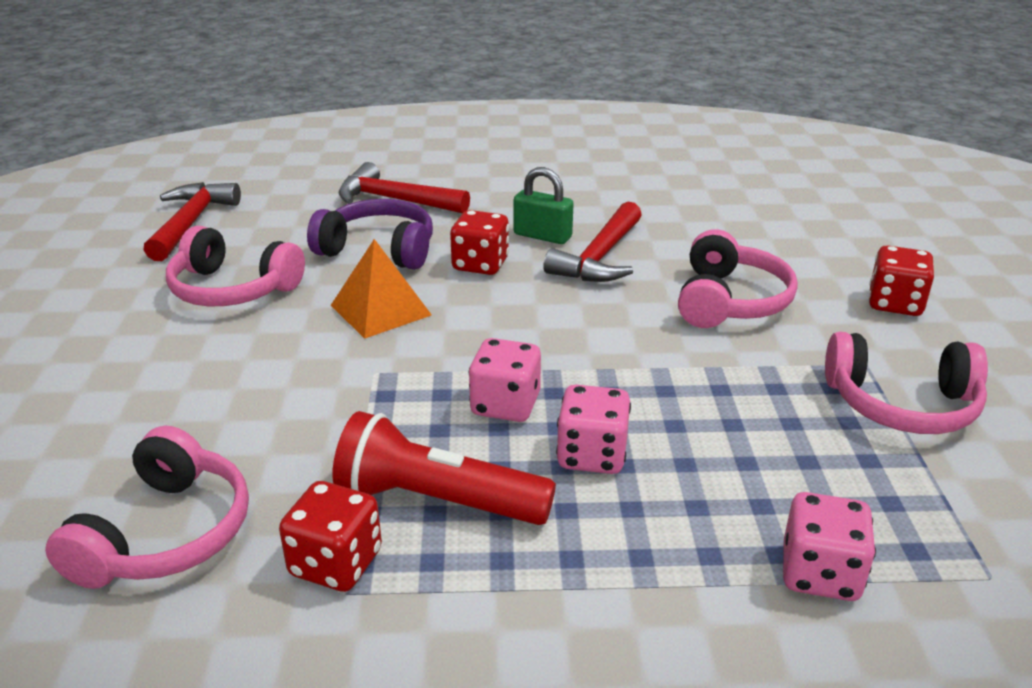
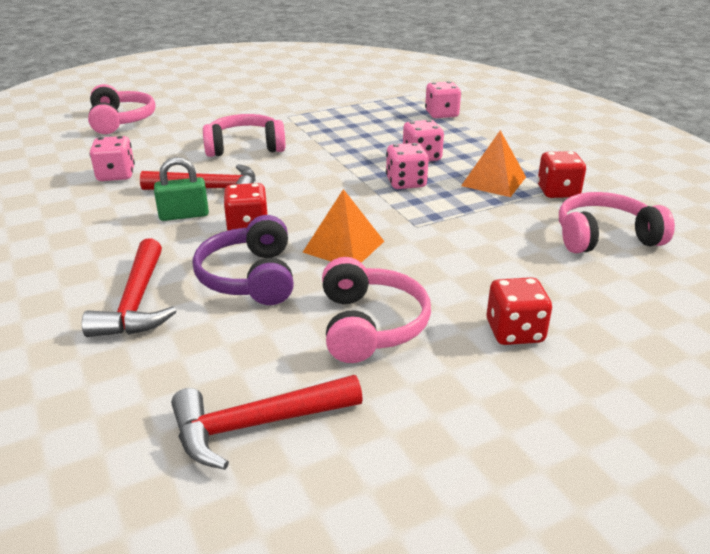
camera: 115 degrees left, 0 degrees up
(438, 501) = (493, 181): red flashlight -> orange pyramid
(542, 236) = (184, 215): green padlock -> green padlock turned 75 degrees clockwise
(681, 212) = (116, 175): none -> pink dice
(894, 304) = (220, 114): red dice -> red dice (514, 332)
(901, 404) = (316, 109): pink headphones -> pink headphones (121, 121)

